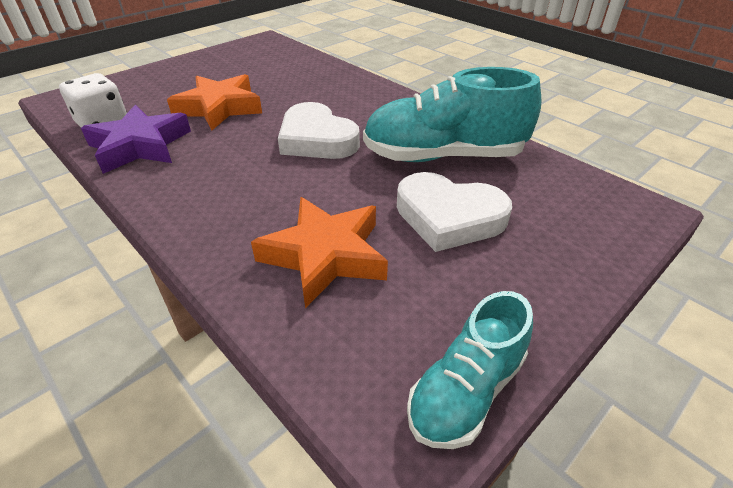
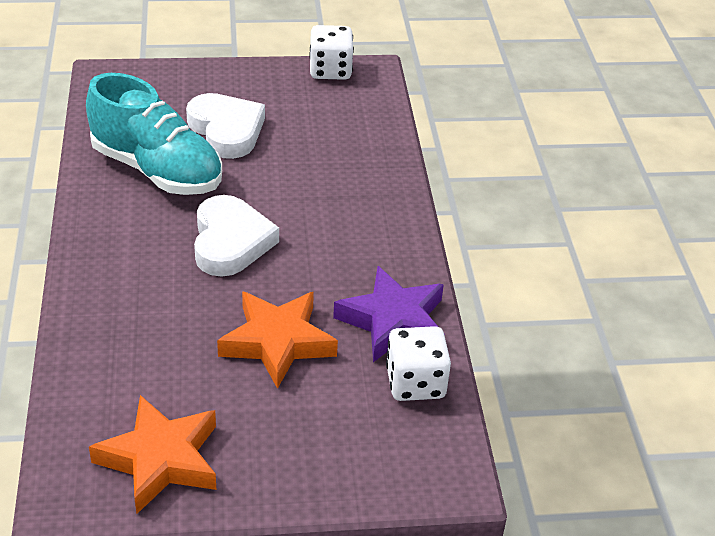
camera: 145 degrees left, 0 degrees up
(325, 255) = (329, 148): orange star -> orange star (160, 459)
(466, 391) = (330, 70): turquoise shoe -> white dice

